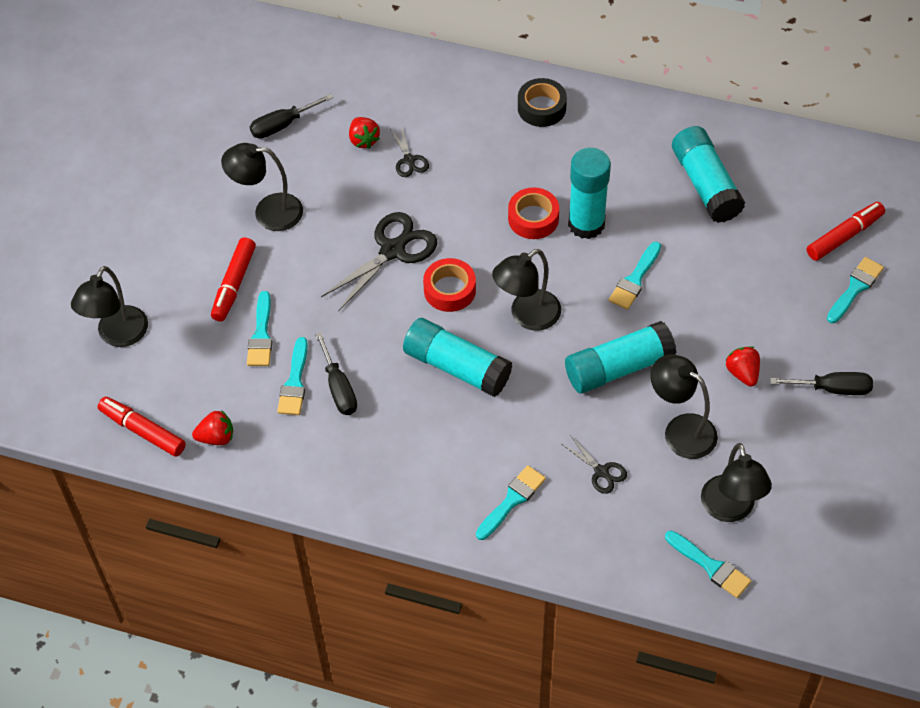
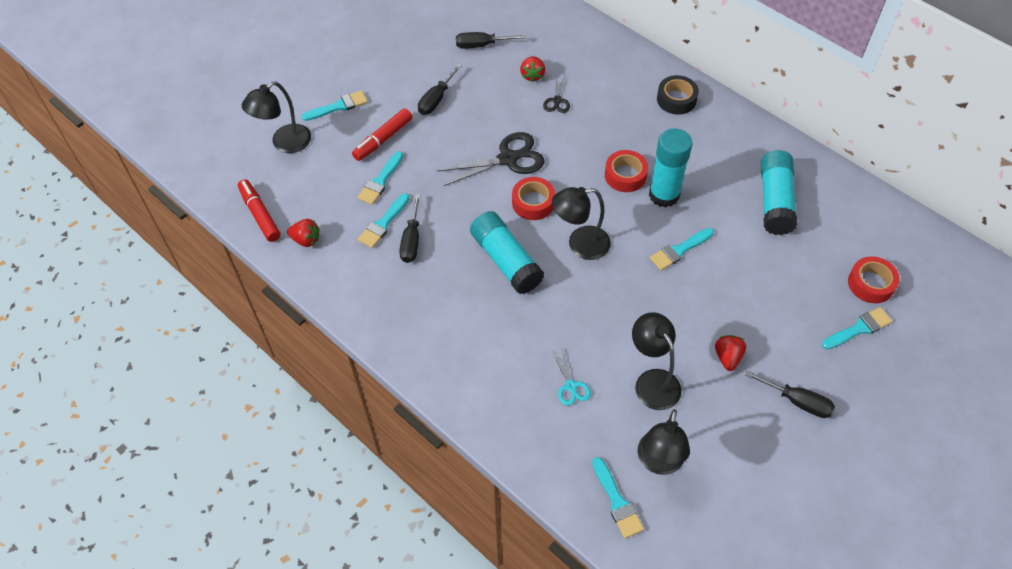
camera: 25 degrees right, 0 degrees up
(268, 212) = (436, 99): black lamp -> black screwdriver
(512, 500) = (489, 378): turquoise brush -> turquoise brush (338, 106)
(601, 472) = (571, 386): black scissors -> turquoise scissors
(618, 368) = (629, 312): turquoise glue stick -> none
(844, 236) = (870, 284): red marker -> red tape

